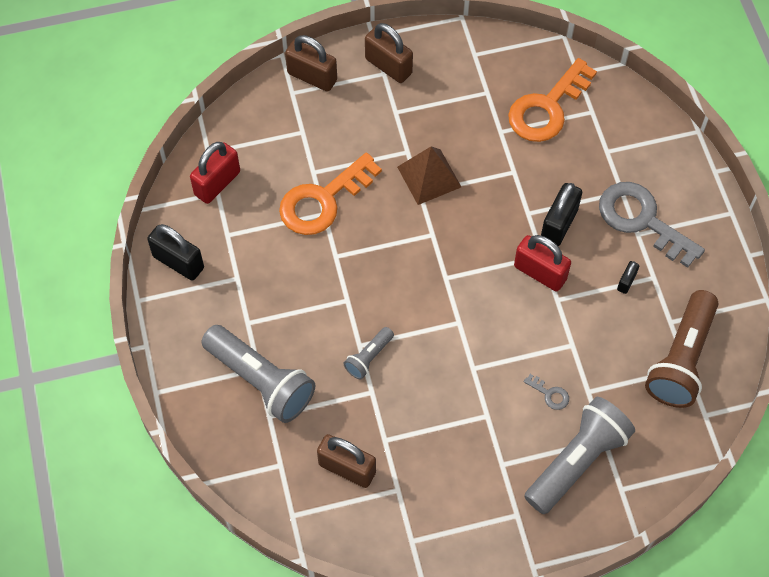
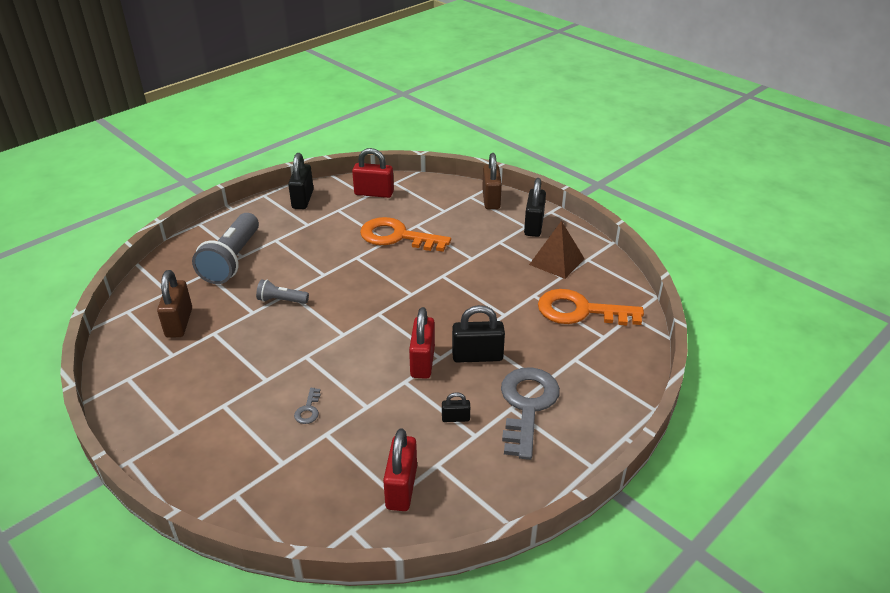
camera: 60 degrees right, 25 degrees down
(388, 66) = (533, 226): brown padlock -> black padlock
(429, 176) = (460, 275): brown pyramid -> brown pyramid (557, 261)
(577, 461) = (250, 452): grey flashlight -> none
(681, 359) = (401, 487): brown flashlight -> red padlock

